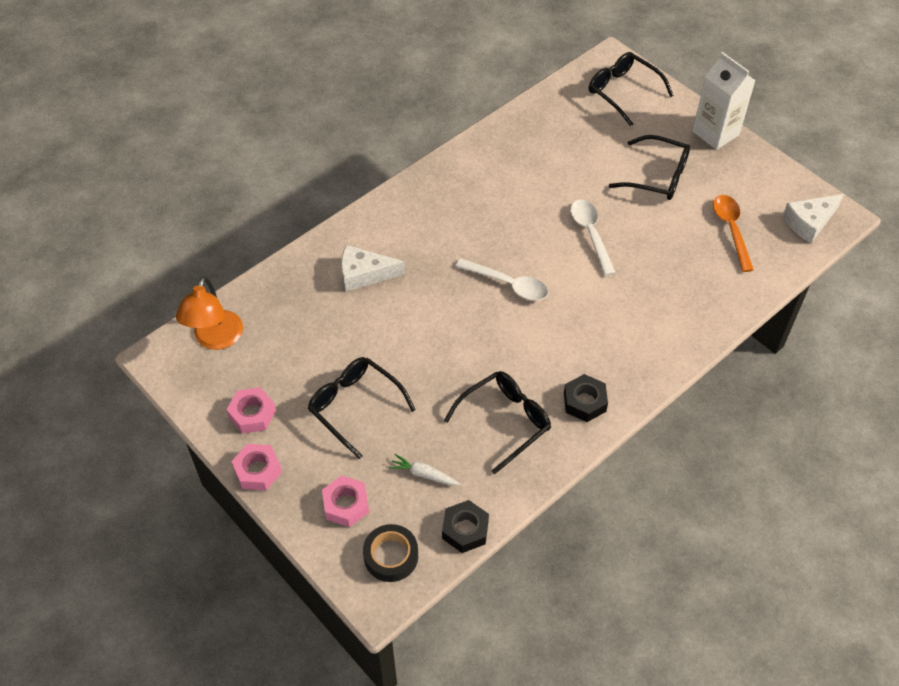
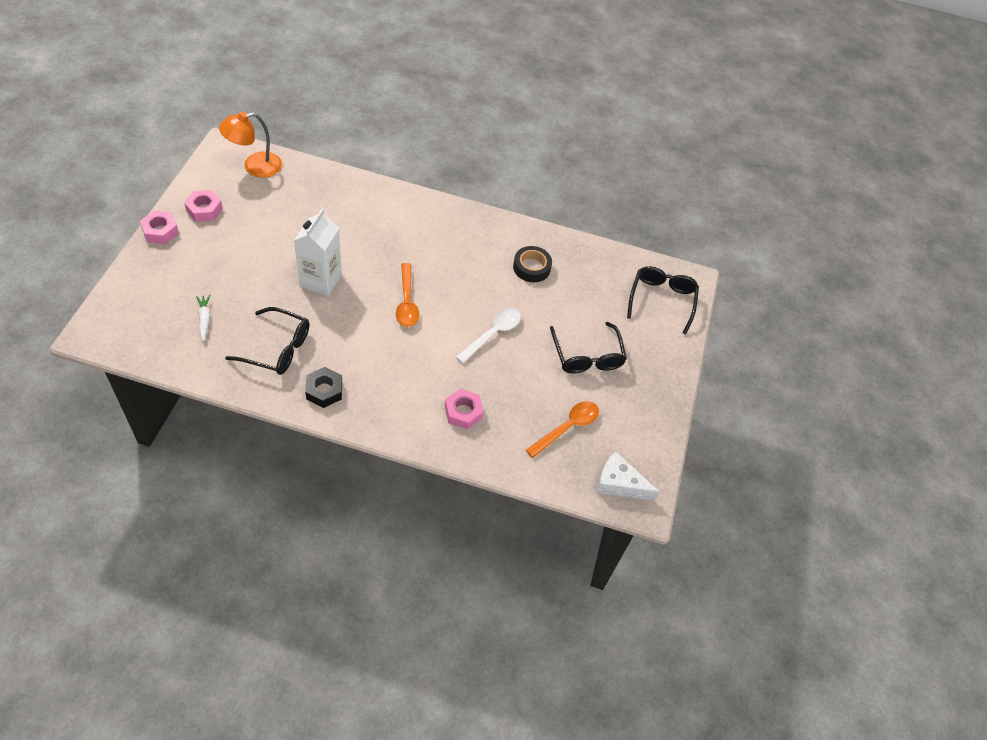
camera: 50 degrees right, 0 degrees up
(346, 504) = (157, 287): pink nut -> pink nut (463, 412)
(355, 406) = (241, 259): black glasses -> none
(364, 274) = (360, 218): white cheese -> none
(391, 556) = (127, 328): black tape -> black tape (531, 267)
(465, 530) = (169, 361): black nut -> none
(508, 284) = (407, 302): white spoon -> orange spoon
(715, 133) = (668, 379): white carton -> white carton (321, 280)

